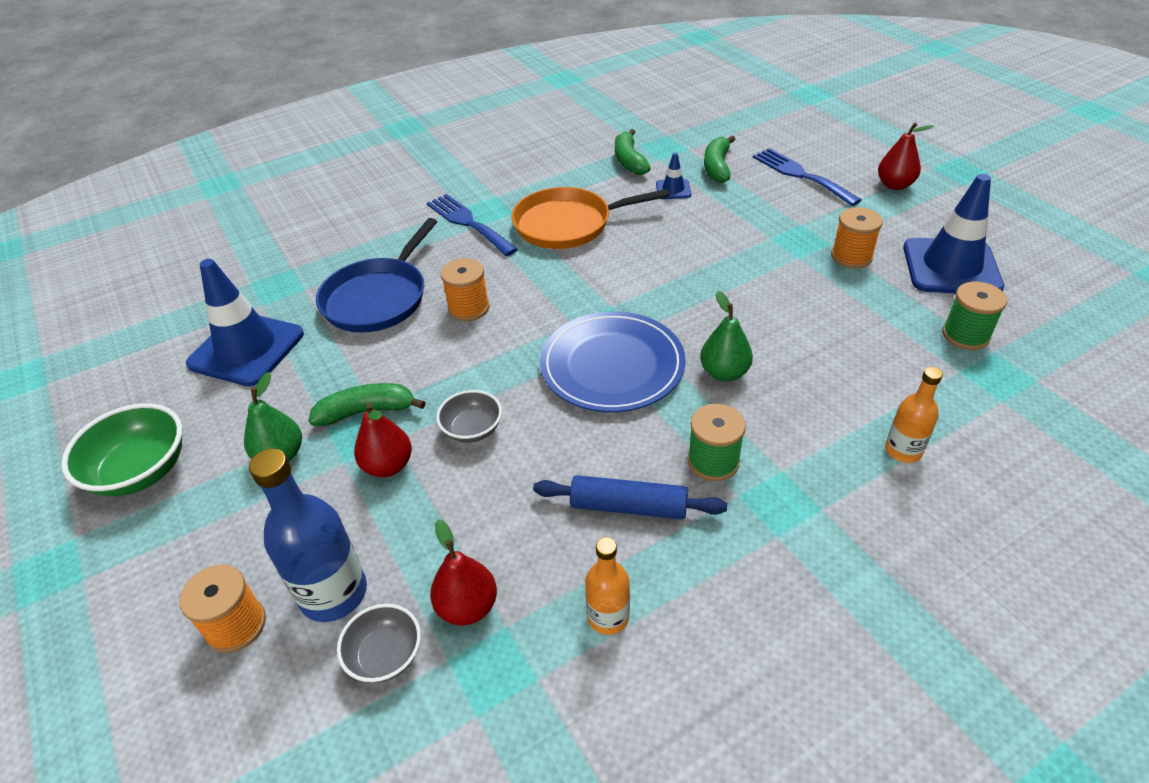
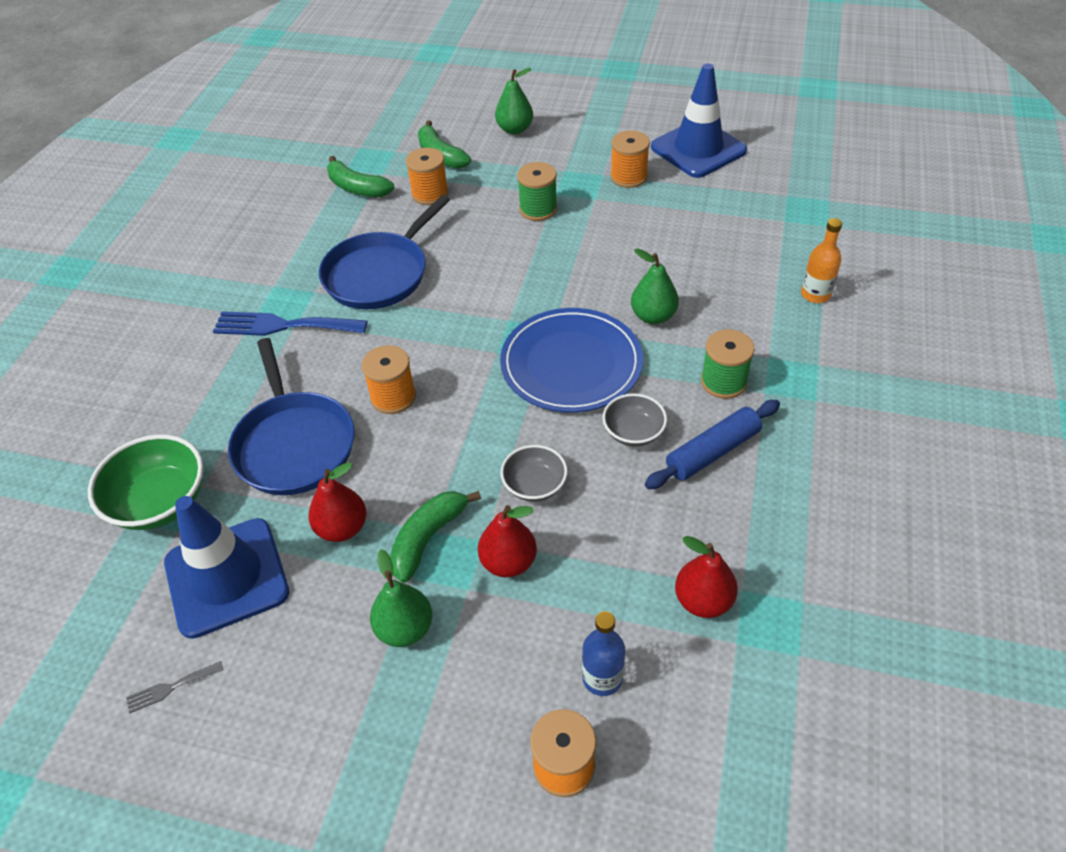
camera: 45 degrees left, 5 degrees up
(141, 471) = (289, 750): green bowl -> green bowl (160, 502)
(146, 388) = (171, 688): none -> grey fork
(333, 593) = (602, 678): blue bottle -> blue bottle, size x0.59
(385, 655) = (696, 678): grey bowl -> grey bowl (633, 432)
(567, 224) = (379, 274): orange pan -> blue pan
(608, 617) = (791, 529): orange bottle -> none
(673, 189) = (430, 194): blue traffic cone -> orange spool
(801, 175) = (515, 129): blue fork -> green pear
(894, 185) = (590, 104): red pear -> red pear (342, 528)
(965, 335) = (760, 193): green spool -> green spool (538, 209)

